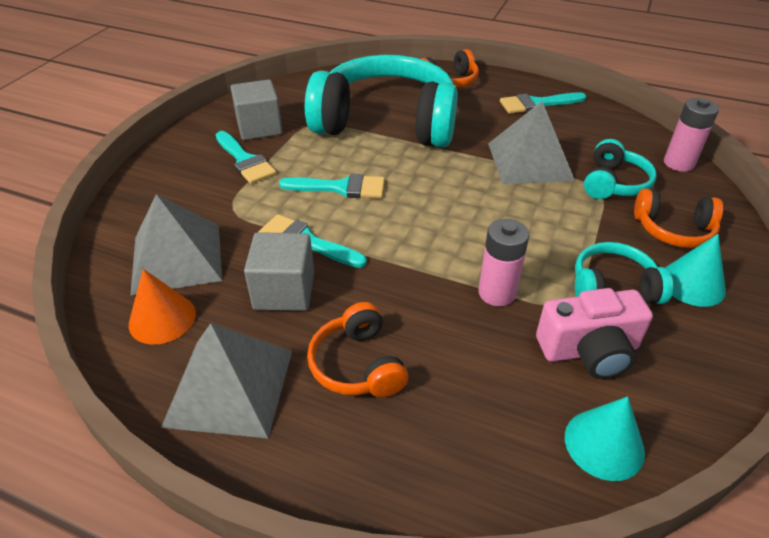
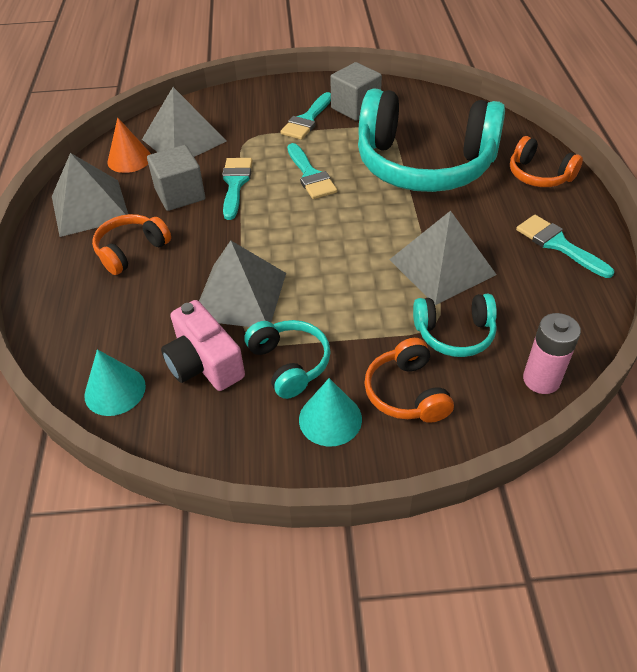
camera: 65 degrees right, 5 degrees up
(386, 123) = (424, 164): turquoise headphones -> turquoise headphones turned 120 degrees clockwise
(497, 293) = (239, 295): pink battery -> grey pyramid

